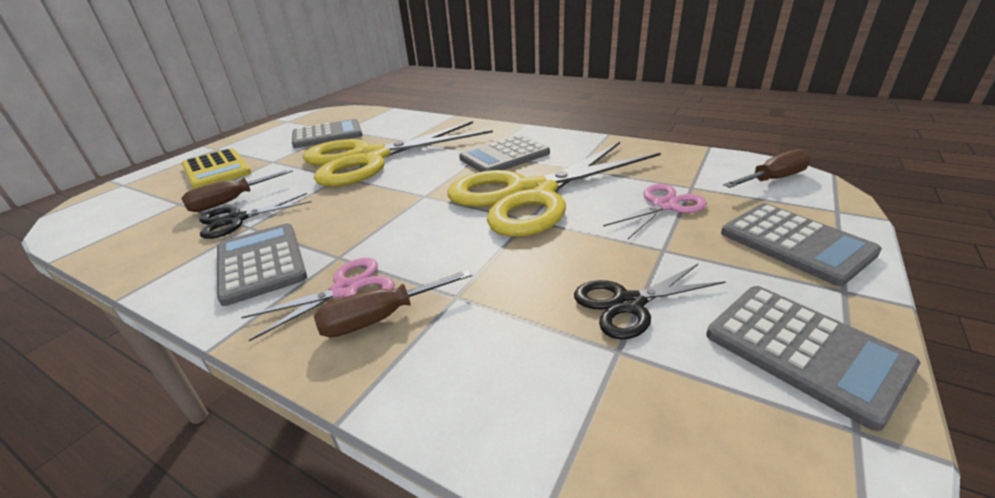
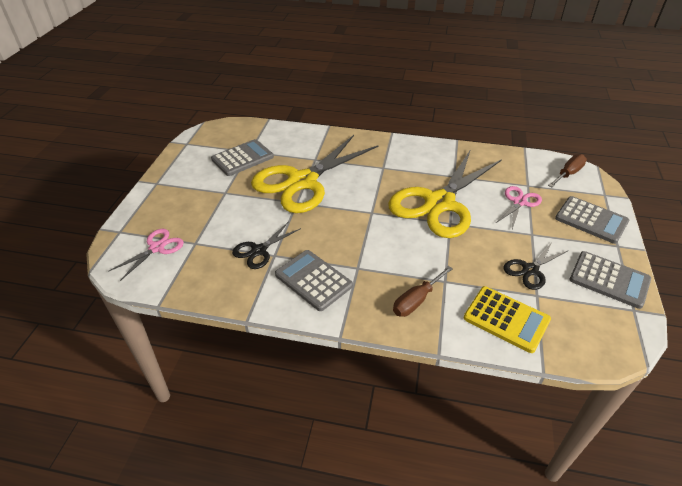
camera: 20 degrees left, 10 degrees up
(216, 170) = (186, 207): yellow calculator -> yellow calculator (506, 319)
(231, 201) = (236, 235): brown screwdriver -> none
(346, 290) = (383, 288): pink scissors -> pink scissors (157, 248)
(504, 156) = (400, 169): grey calculator -> none

